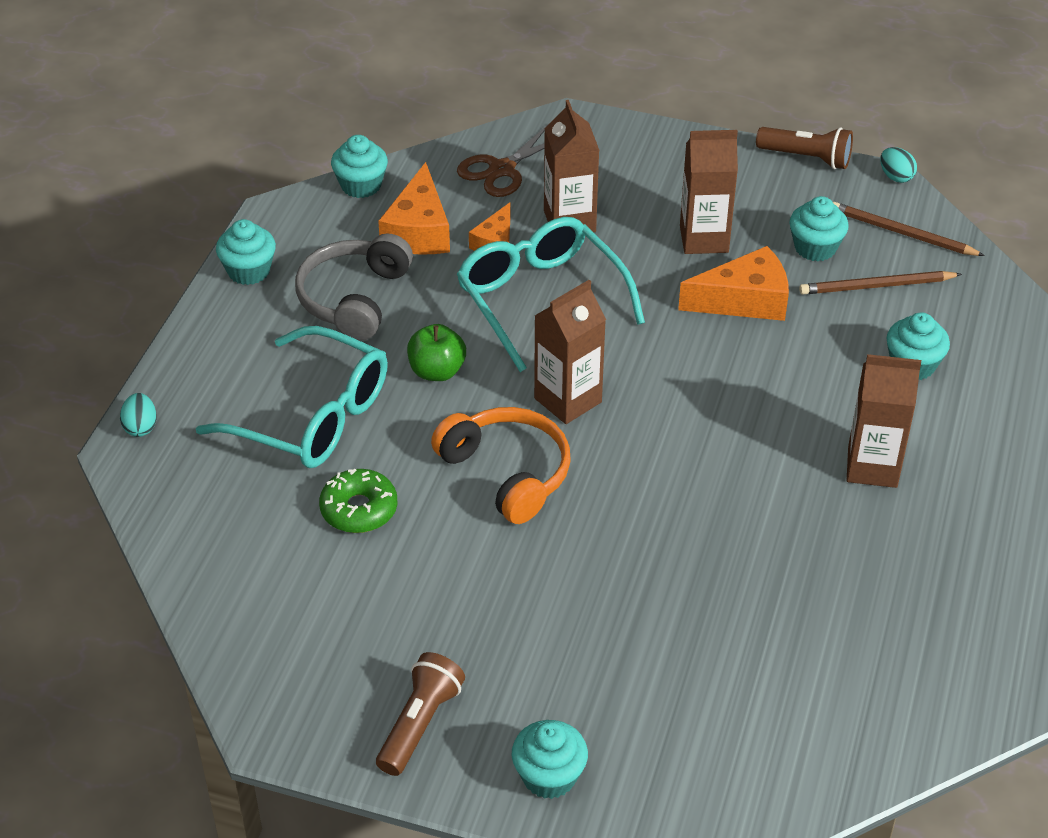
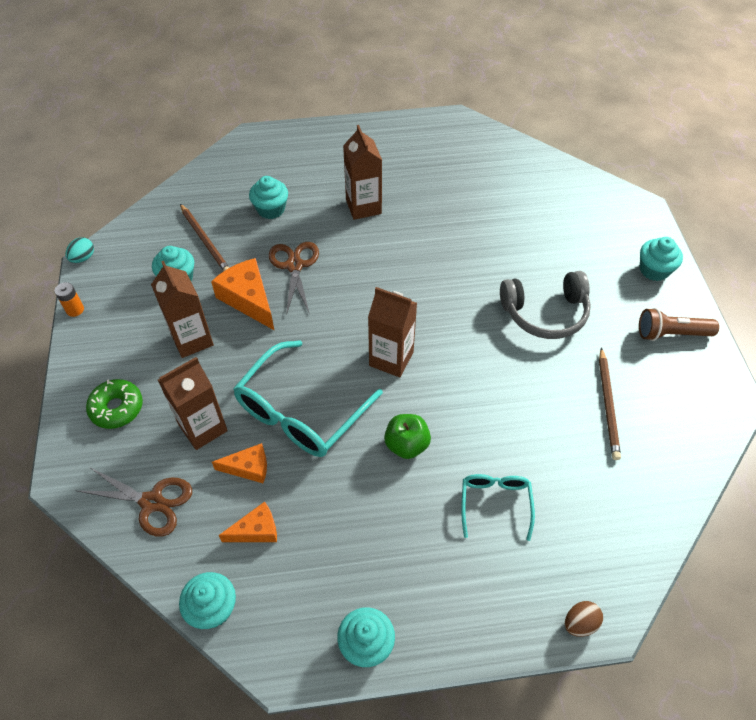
camera: 115 degrees left, 10 degrees up
(140, 427) = (580, 623): turquoise egg -> brown egg
(313, 417) = (495, 503): turquoise glasses -> turquoise glasses, size x0.54
(354, 298) = (359, 538): grey headphones -> grey headphones (545, 313)
(359, 509) = (554, 433): green donut -> green donut (117, 408)
(419, 230) = (256, 530): orange cheese -> orange cheese, size x0.60
(507, 473) = (472, 366): orange headphones -> none
(783, 358) = (294, 266): none -> brown scissors
(806, 158) = (75, 310): brown flashlight -> orange battery
(902, 233) = (145, 241): brown pencil -> brown pencil (608, 405)

